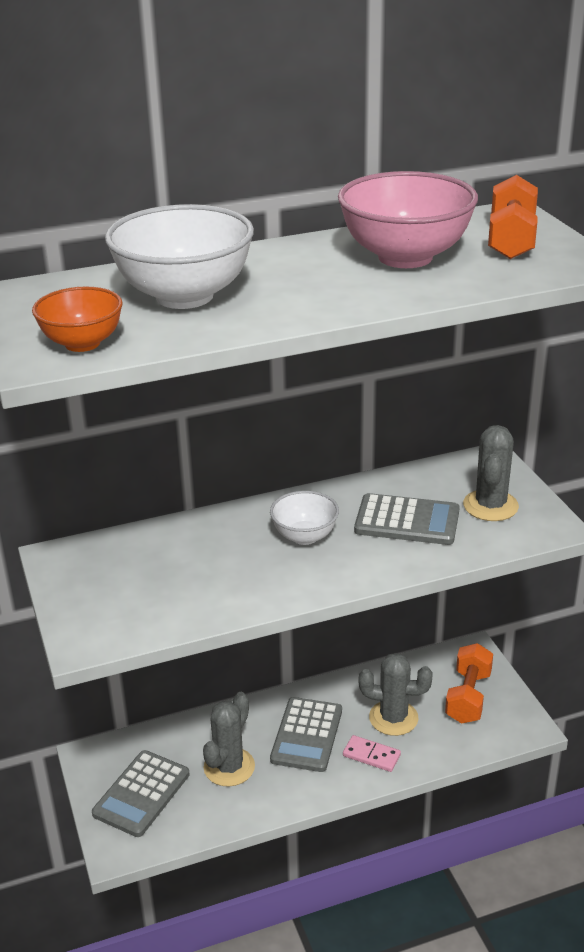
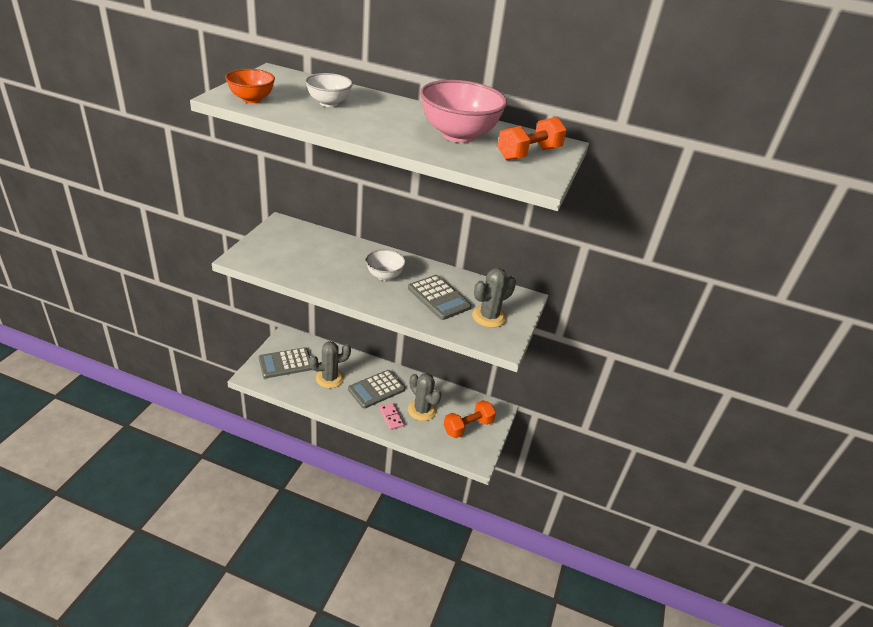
camera: 35 degrees right, 5 degrees up
(184, 296) = (328, 103): white bowl -> white bowl, size x0.57

